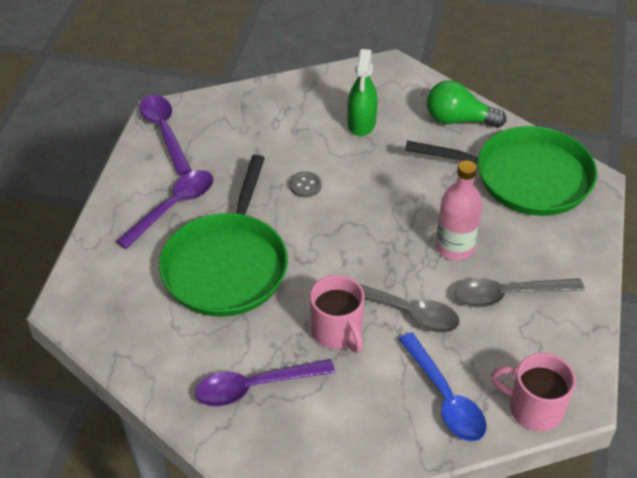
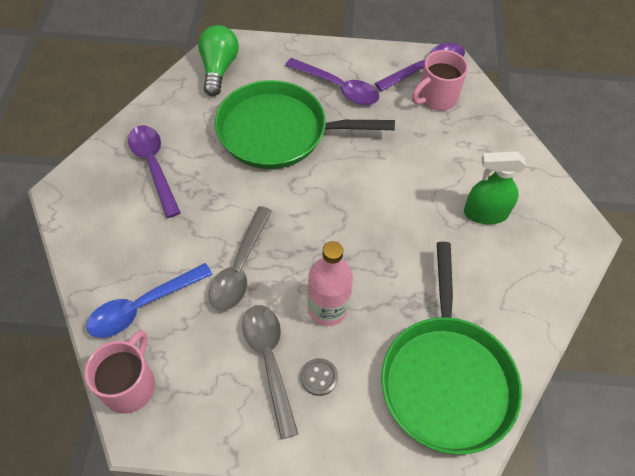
camera: 80 degrees right, 10 degrees up
(305, 185) = (385, 175): grey button -> grey button (319, 377)
(337, 332) = (212, 217): pink mug -> pink mug (436, 98)
(458, 120) = (520, 305): green light bulb -> green light bulb (218, 69)

